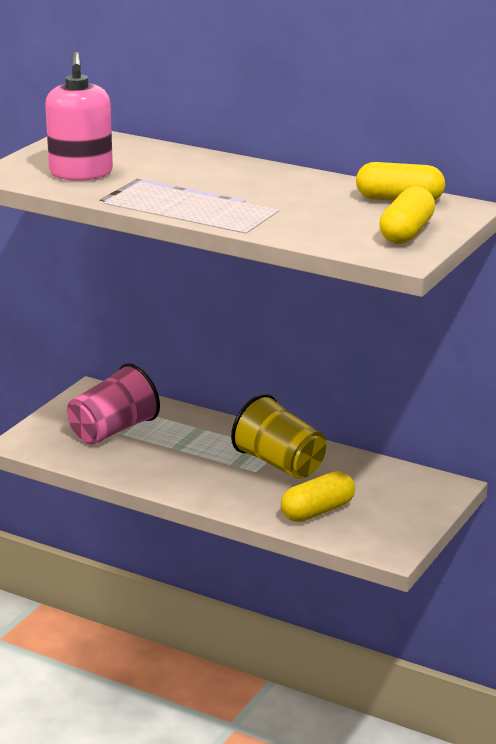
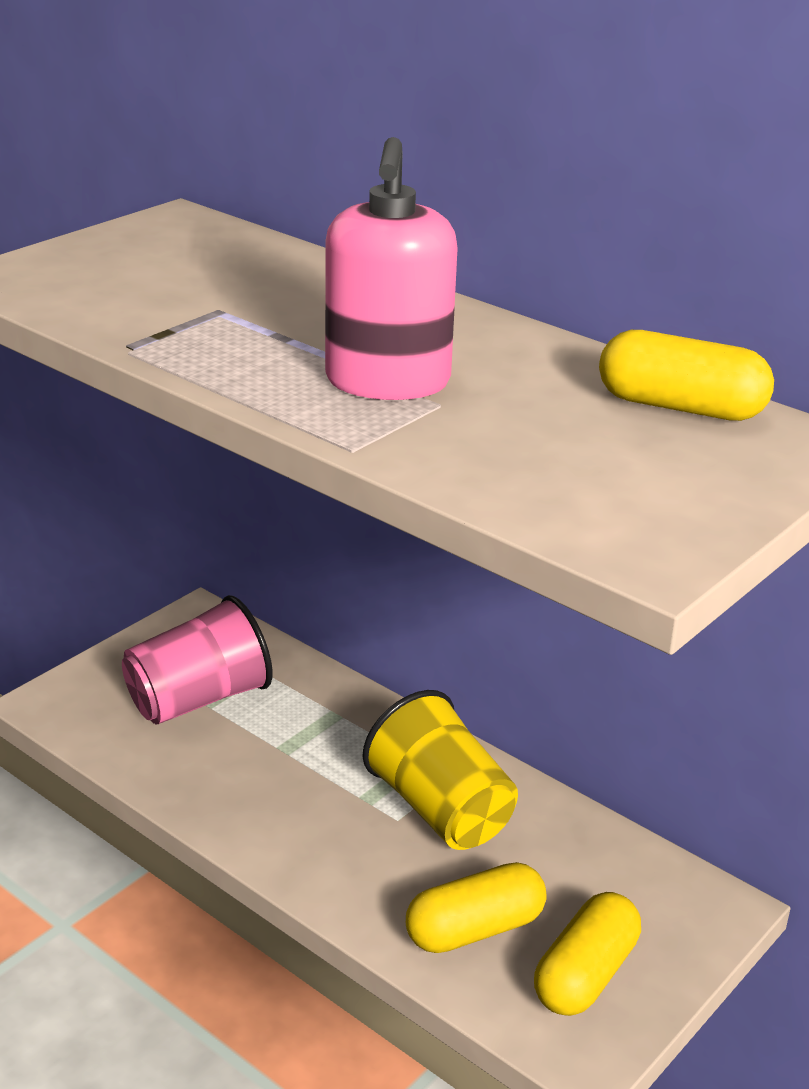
camera: 10 degrees right, 5 degrees up
(81, 173) = (129, 289): pink soap dispenser -> pink soap dispenser (387, 382)
(406, 233) = (672, 490): yellow capsule -> yellow capsule (585, 974)

